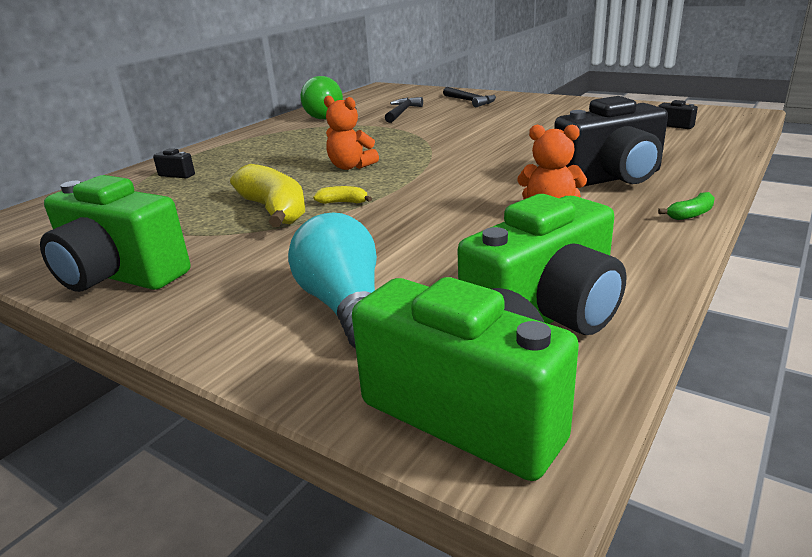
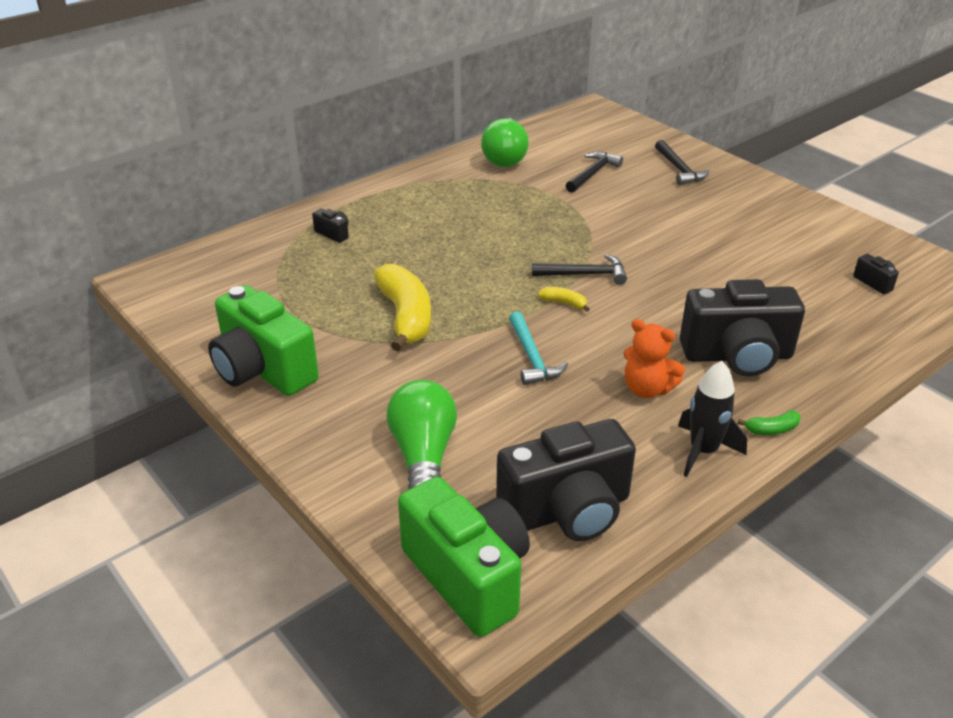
camera: 15 degrees right, 10 degrees up
(343, 202) = (469, 322): yellow banana -> yellow banana (564, 303)
(345, 307) = (423, 456): turquoise light bulb -> green light bulb
(350, 166) = (498, 265): orange teddy bear -> none
(420, 213) = (532, 357): none -> turquoise hammer
(434, 159) = (585, 274): none -> black hammer
(545, 316) = (567, 510): green camera -> black camera
(644, 241) = (703, 451): none -> black rocket

